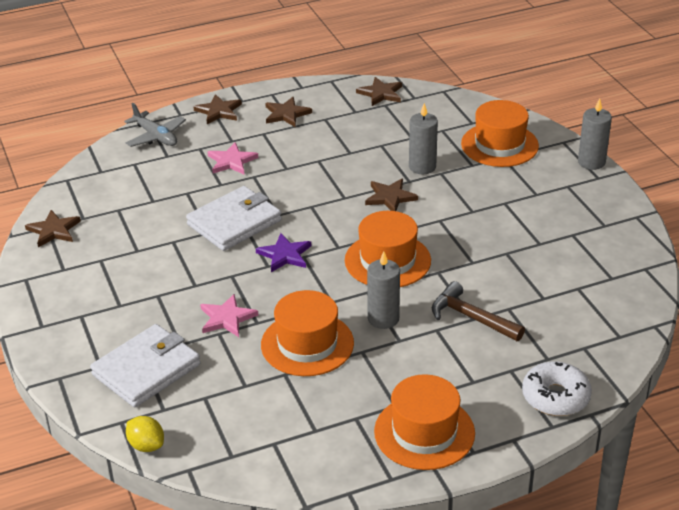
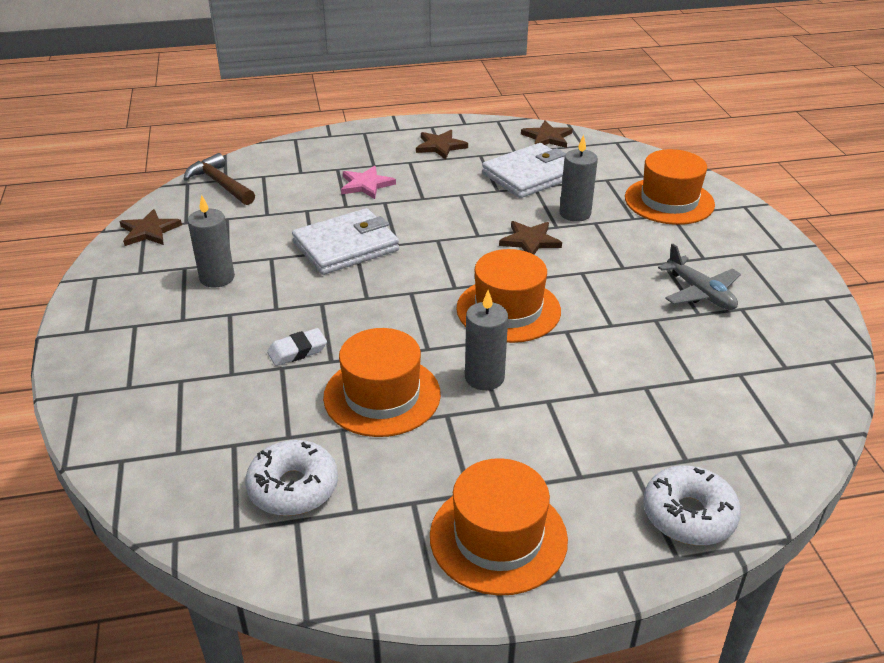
camera: 10 degrees right, 0 degrees up
(146, 370) = (179, 399): white wallet -> white wallet (530, 175)
(146, 445) = (137, 496): yellow lemon -> none
(156, 136) = (296, 153): grey plane -> grey plane (700, 293)
(219, 111) = (370, 136): brown star -> none
(227, 318) = (297, 351): pink star -> white eraser
(263, 421) = (293, 487): none -> white donut
(285, 255) = (390, 288): purple star -> none
(471, 317) = (595, 391): brown hammer -> brown hammer (220, 184)
(591, 162) = (775, 231): grey candle -> grey candle (217, 278)

